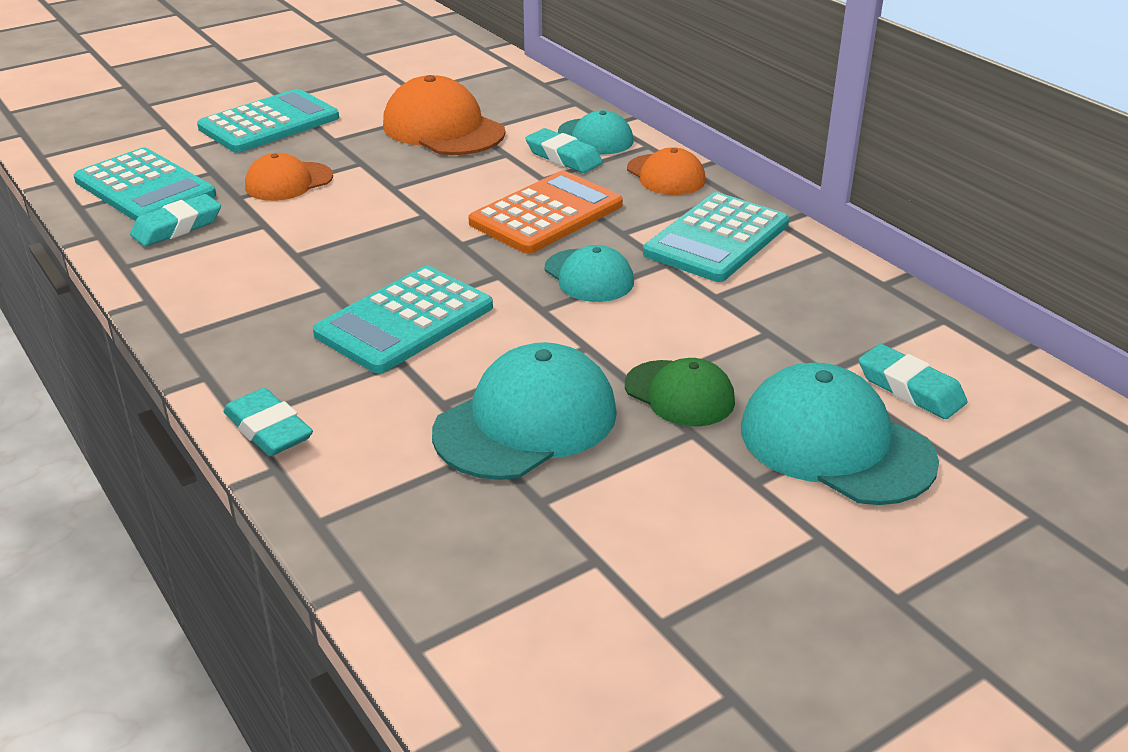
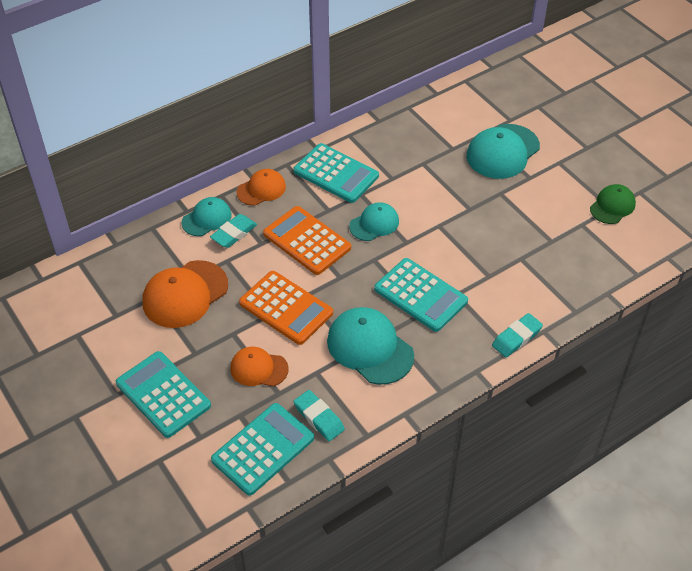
camera: 90 degrees left, 15 degrees up
(288, 182) = (259, 368): orange cap -> orange cap turned 135 degrees clockwise
(401, 199) = (286, 308): none -> orange calculator
(526, 422) = (499, 246): turquoise cap -> turquoise cap (370, 348)
(679, 394) = (473, 195): green cap -> green cap (612, 206)
(910, 389) = (462, 125): turquoise eraser -> none

